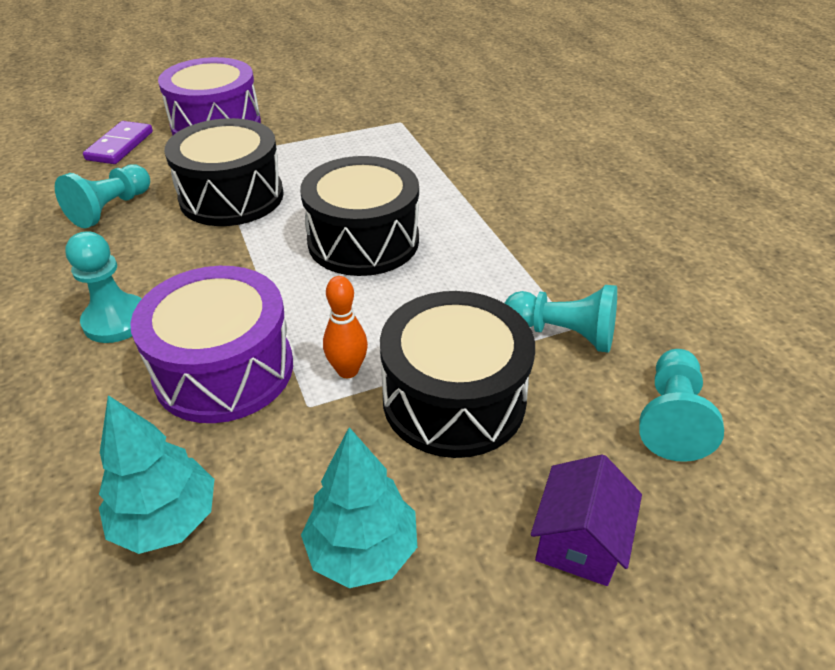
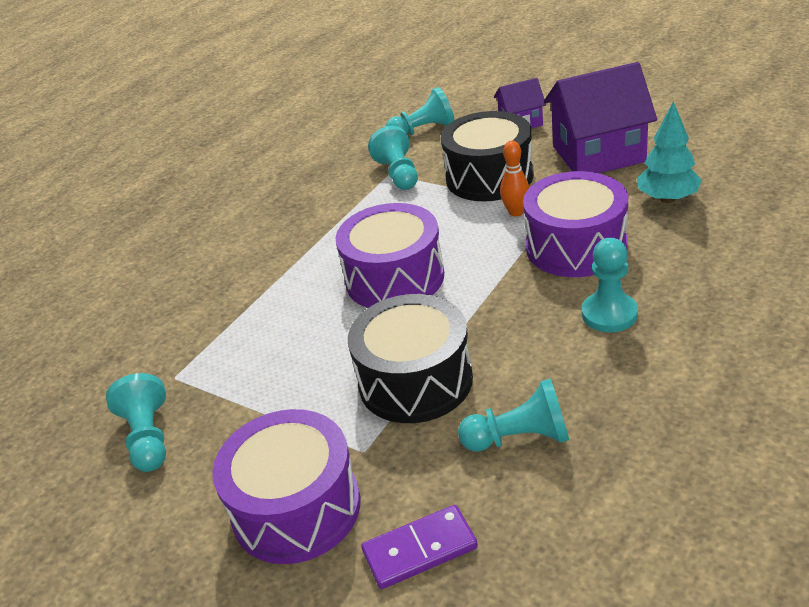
camera: 120 degrees left, 5 degrees down
(355, 102) = (148, 438): none -> turquoise pawn
(362, 550) = (598, 154): turquoise tree -> purple house
(363, 241) = (394, 278): black drum -> purple drum

